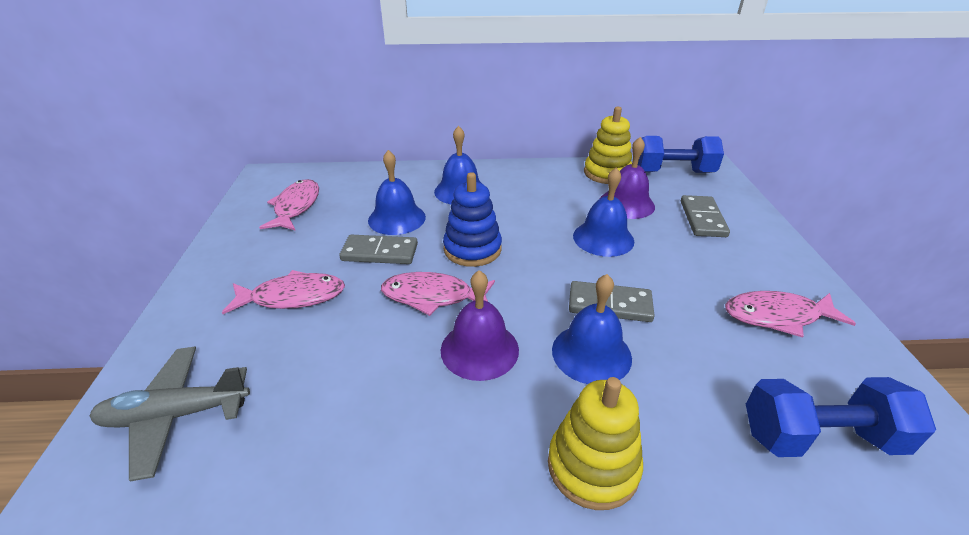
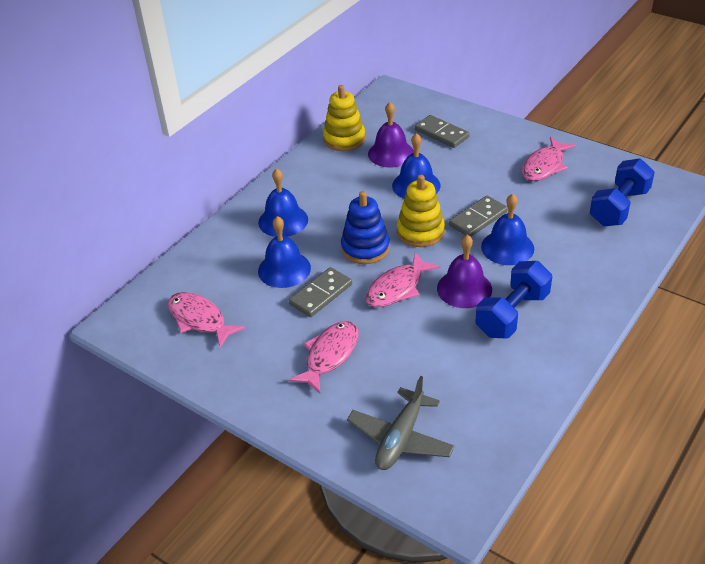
camera: 50 degrees left, 5 degrees up
(593, 466) = (575, 286): yellow stacking toy -> yellow stacking toy (420, 232)
(673, 172) = (378, 110): blue dumbbell -> blue dumbbell (512, 314)

